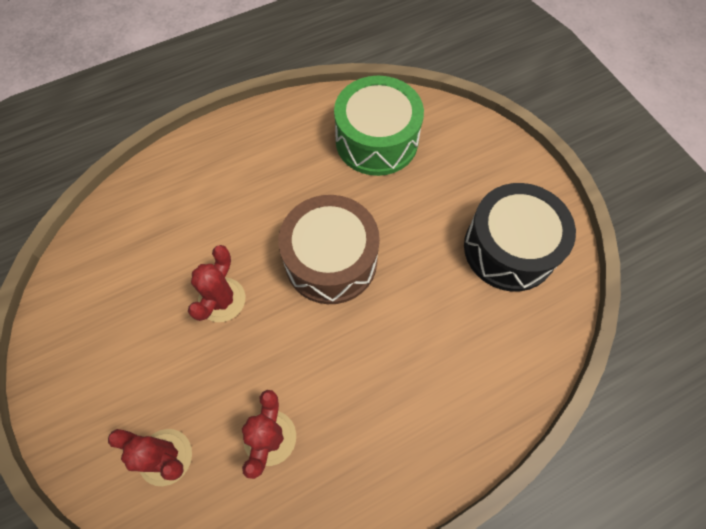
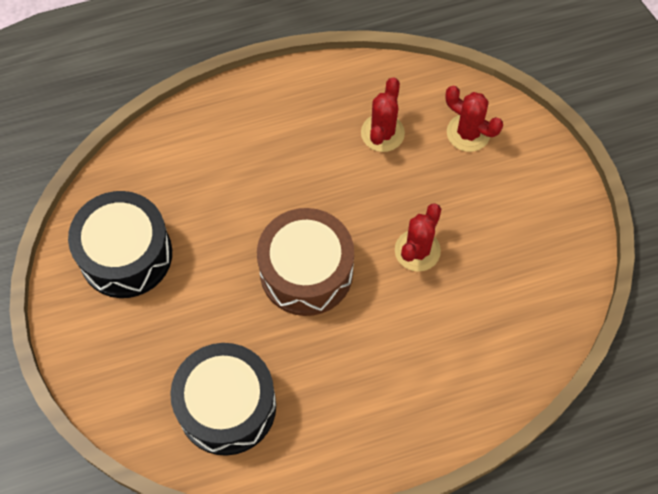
camera: 170 degrees left, 0 degrees up
(376, 140) = (227, 406): green drum -> black drum

